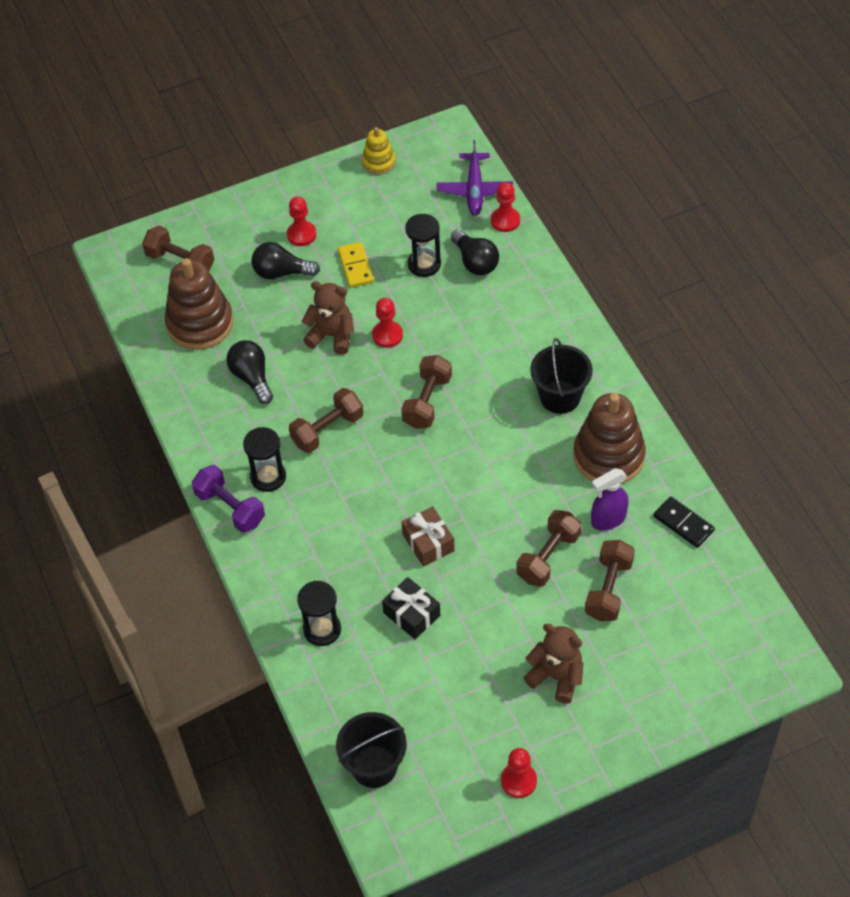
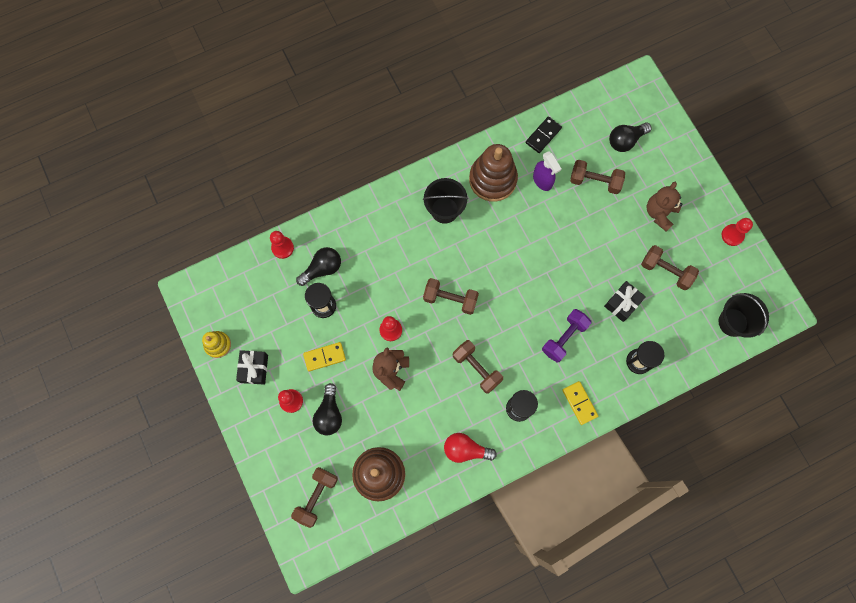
camera: 95 degrees left, 20 degrees up
(219, 415) = (465, 450): none -> red light bulb
(230, 508) = (546, 433): purple dumbbell -> purple dumbbell (564, 338)
(252, 378) = (431, 428): black light bulb -> black light bulb (625, 140)
(268, 550) = (579, 403): none -> yellow domino
(346, 197) = (254, 368): none -> black gift
(428, 542) = (567, 294): brown gift -> none
(474, 190) = (251, 270): purple plane -> none
(548, 557) = (573, 218): brown dumbbell -> brown dumbbell (666, 271)

